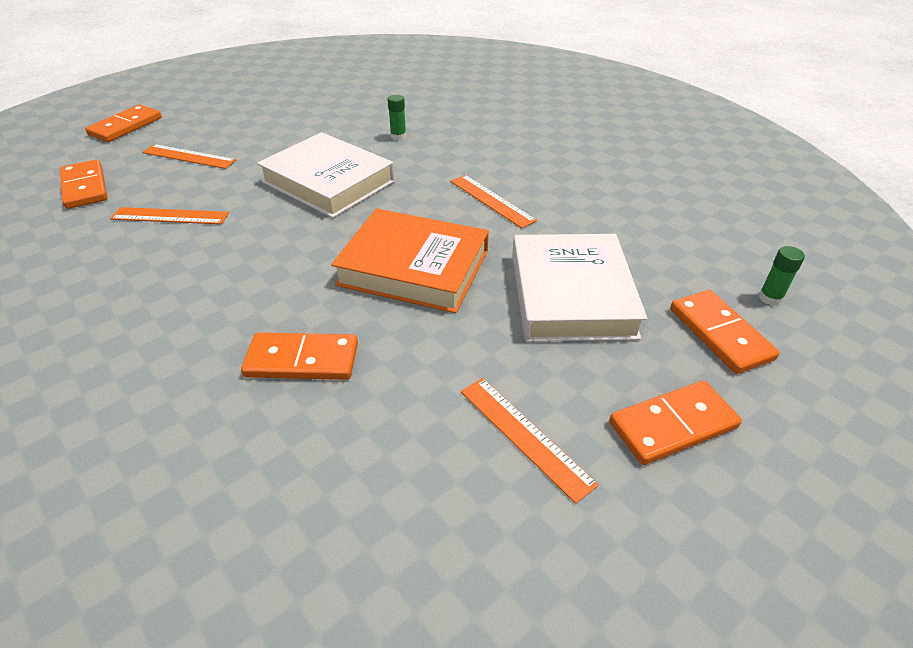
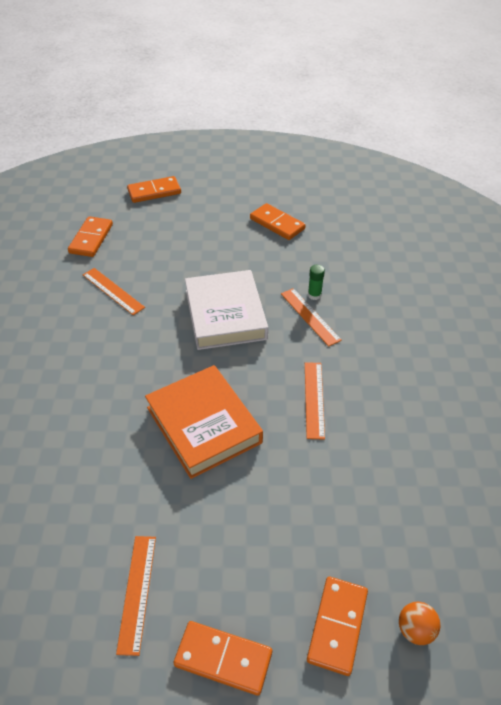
camera: 40 degrees right, 5 degrees up
(188, 156) = (165, 241): orange ruler -> orange ruler (310, 316)
(302, 360) = (82, 451): orange domino -> orange domino (277, 224)
(571, 295) = (275, 518): white book -> none
(770, 298) = (415, 630): green glue stick -> orange ball

